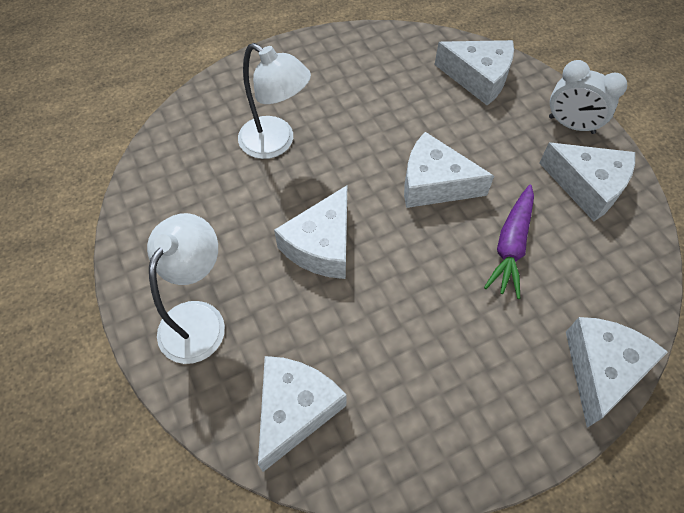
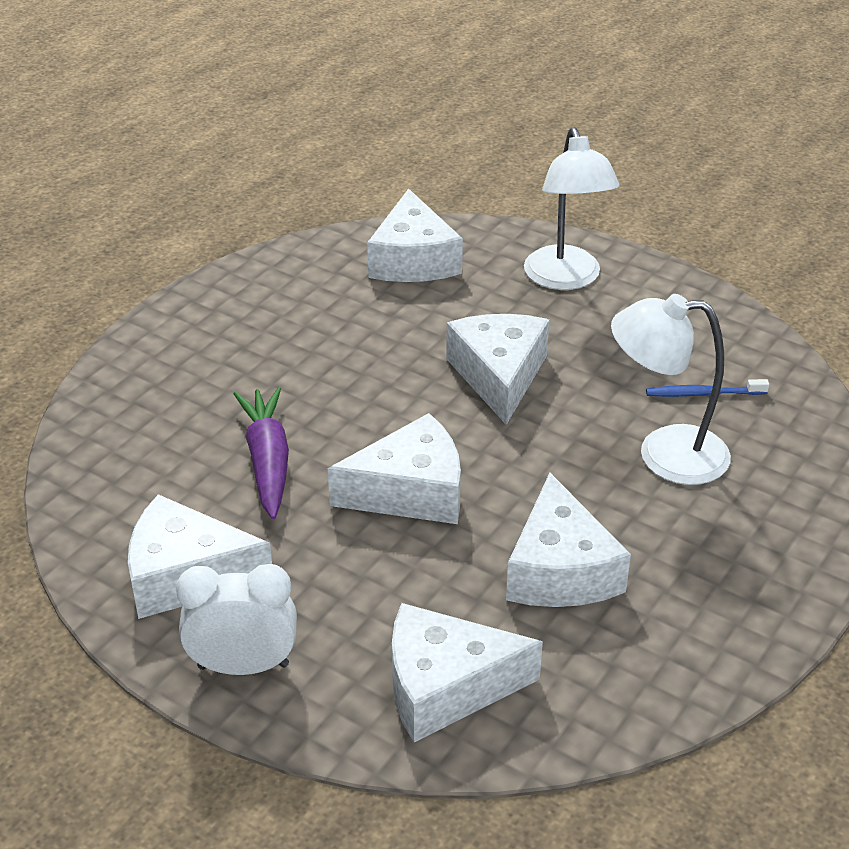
camera: 150 degrees right, 20 degrees down
(213, 171) = (702, 394): none -> blue toothbrush
(601, 369) = (116, 388): white cheese -> white cheese (560, 570)

